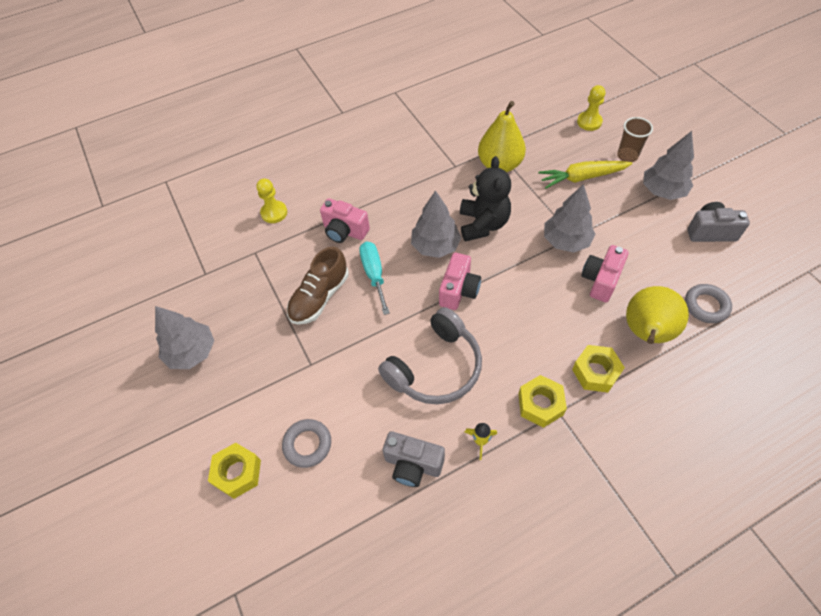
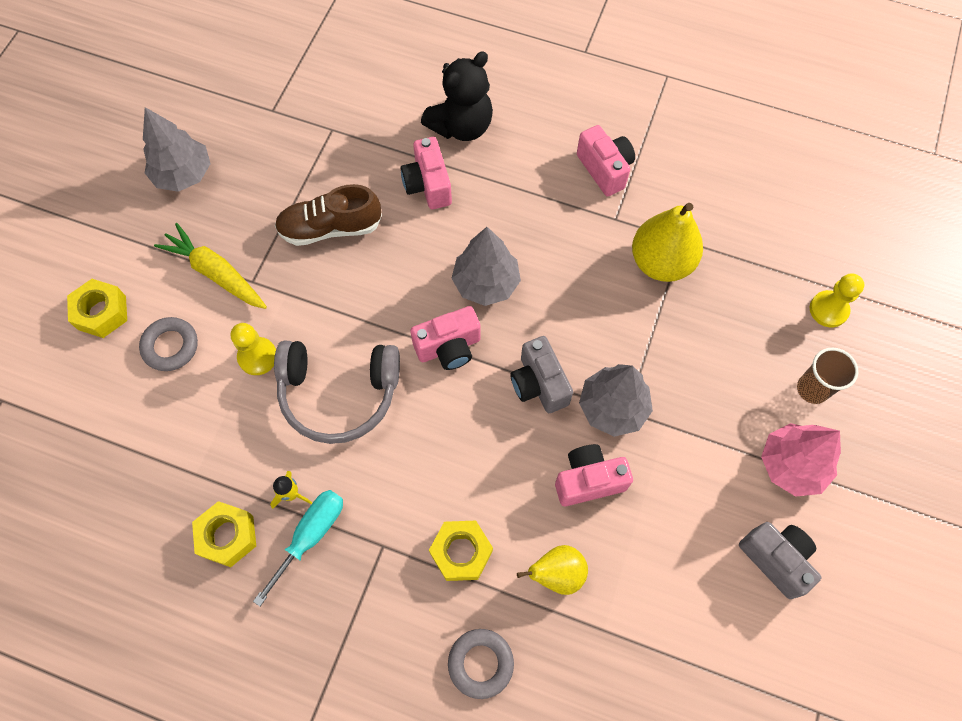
camera: 45 degrees right, 10 degrees up
(274, 213) = (393, 105): yellow pawn -> yellow pawn (257, 357)
(374, 274) = (399, 254): turquoise screwdriver -> turquoise screwdriver (310, 536)
(413, 464) = (220, 451): grey camera -> grey camera (539, 384)
(421, 151) = (605, 169): none -> pink camera
(483, 224) = (558, 307): black teddy bear -> black teddy bear (461, 126)
(540, 404) = (377, 522): yellow nut -> yellow nut (227, 536)
(582, 177) = (727, 362): yellow carrot -> yellow carrot (216, 273)
(646, 333) = (557, 573): yellow pear -> yellow pear, size x0.61
(662, 191) = (791, 465): grey tree -> pink tree
(706, 306) = (653, 618): grey ring -> grey ring (480, 663)

